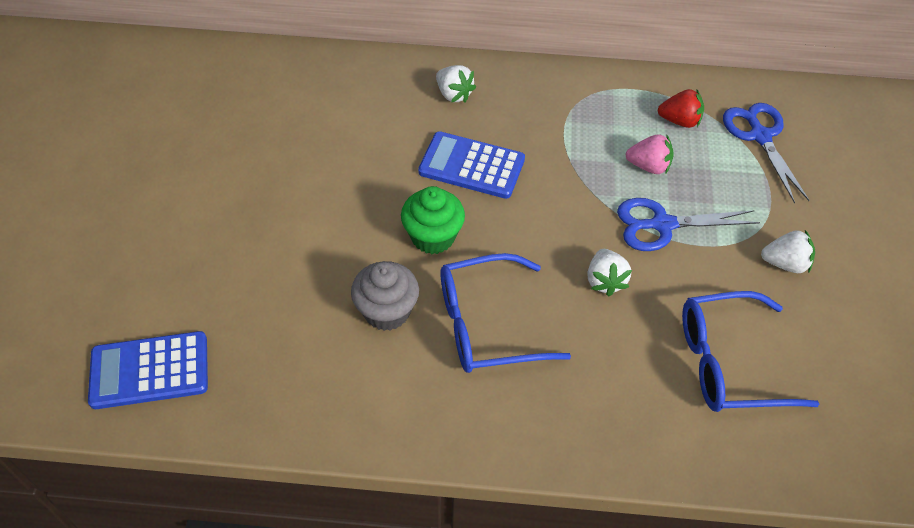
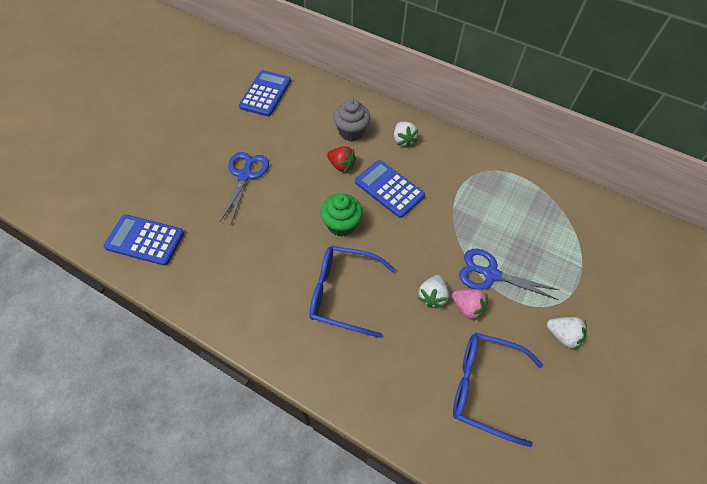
camera: 25 degrees right, 5 degrees up
(212, 96) = (265, 94): none -> blue calculator
(387, 311) = (289, 259): grey cupcake -> grey cupcake (351, 132)
(648, 166) = (503, 231): pink strawberry -> pink strawberry (467, 307)
(679, 121) = (541, 209): red strawberry -> red strawberry (341, 165)
(760, 136) = (592, 240): blue scissors -> blue scissors (245, 175)

